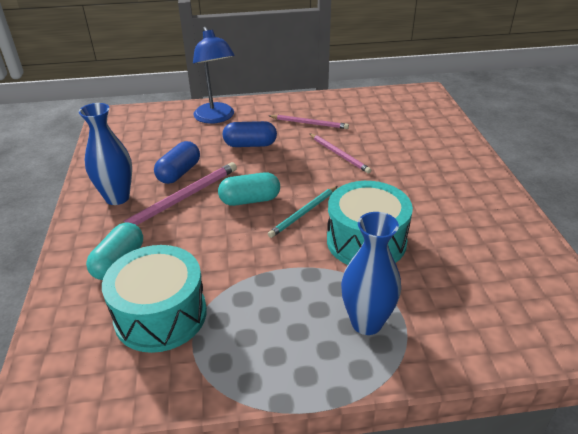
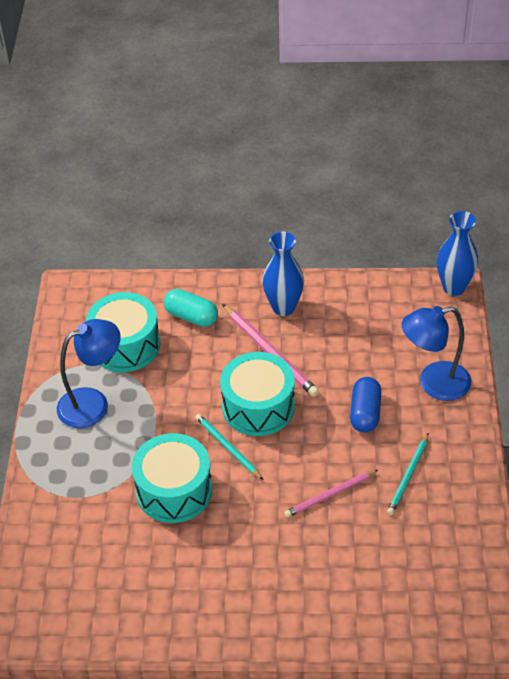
camera: 100 degrees right, 10 degrees up
(179, 173) = (317, 351): blue capsule -> none
(250, 200) = (258, 407): turquoise capsule -> turquoise drum
(260, 329) = (93, 403): none -> blue lamp
(309, 123) = (408, 476): pink pencil -> turquoise pencil
(366, 322) = (79, 471): blue vase -> blue vase (454, 287)

